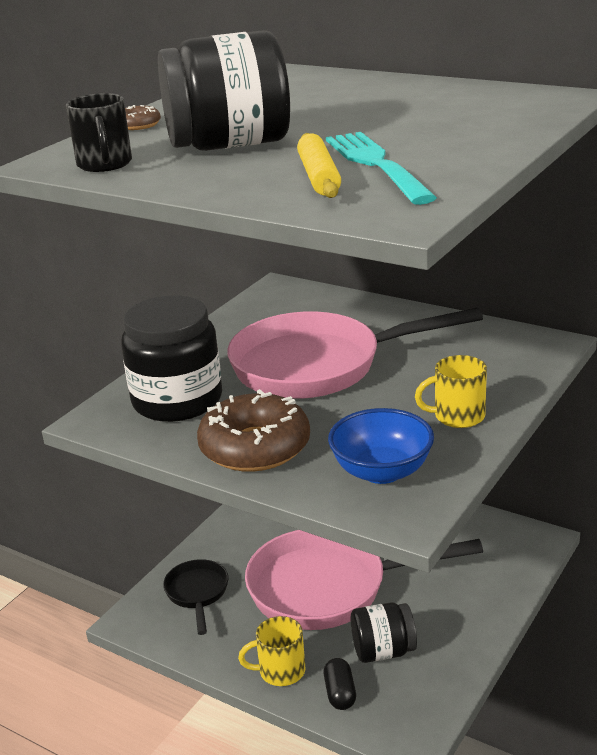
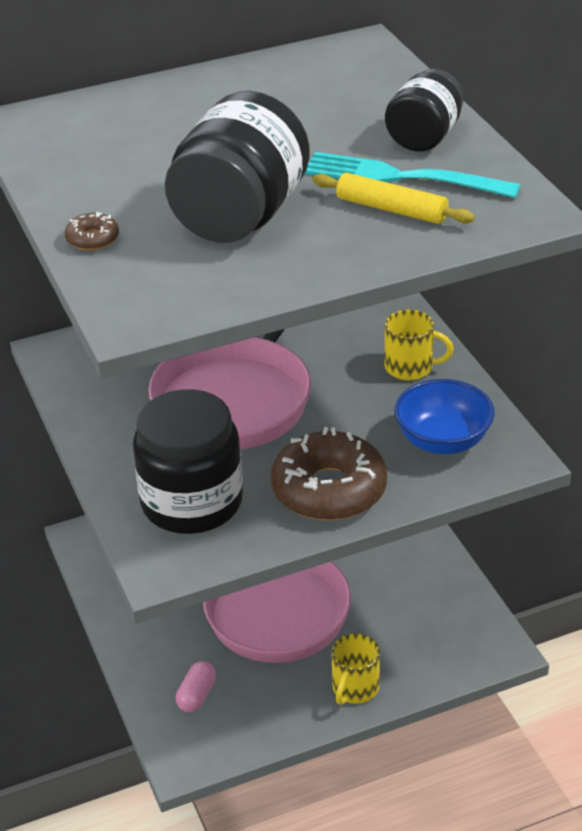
camera: 55 degrees left, 10 degrees up
(105, 164) = (191, 291): black mug -> none
(197, 593) = (197, 695): black pan -> pink capsule
(340, 693) = (415, 665): black capsule -> none
(383, 651) = (394, 614): black jar -> black jar (424, 137)
(457, 416) = (410, 367): yellow mug -> yellow mug turned 105 degrees counterclockwise

